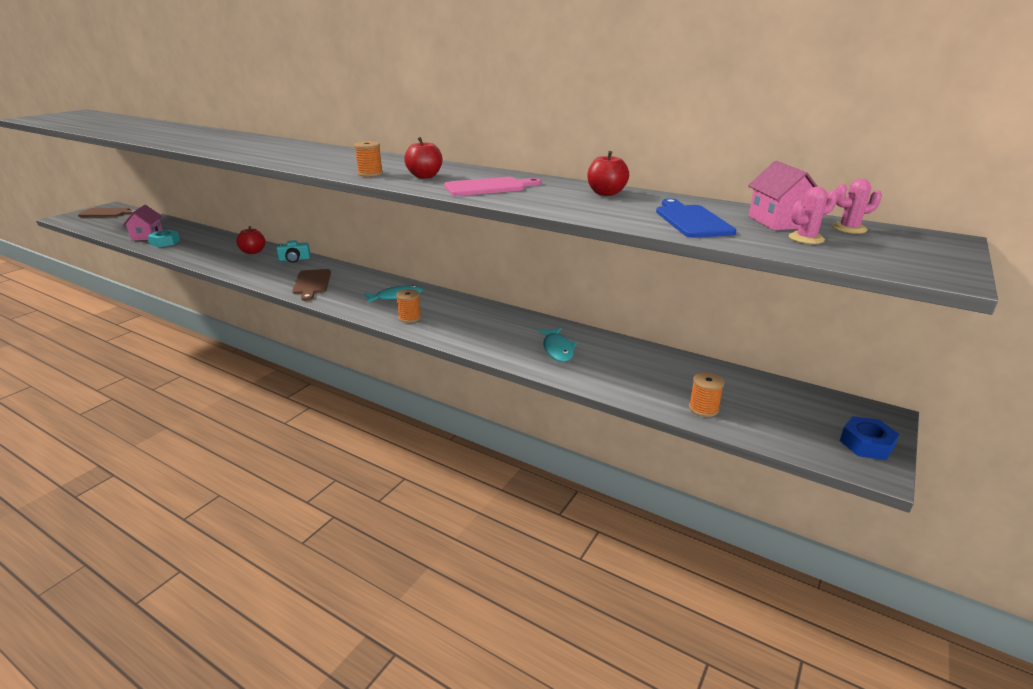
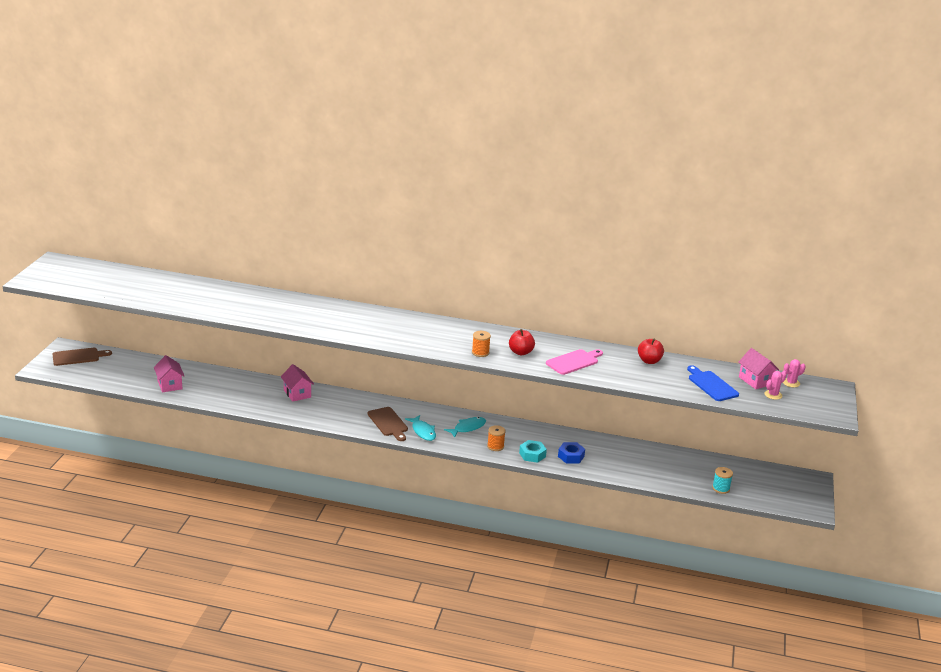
camera: 20 degrees left, 0 degrees up
(165, 242) = (199, 391): turquoise nut -> turquoise nut (532, 455)
(253, 252) = (297, 394): red apple -> pink house
(294, 259) = (344, 398): turquoise camera -> none
(557, 349) = (614, 459): turquoise fish -> turquoise fish (423, 431)
(703, 408) = (721, 488): orange spool -> turquoise spool
(866, 444) = (809, 497): blue nut -> blue nut (571, 456)

